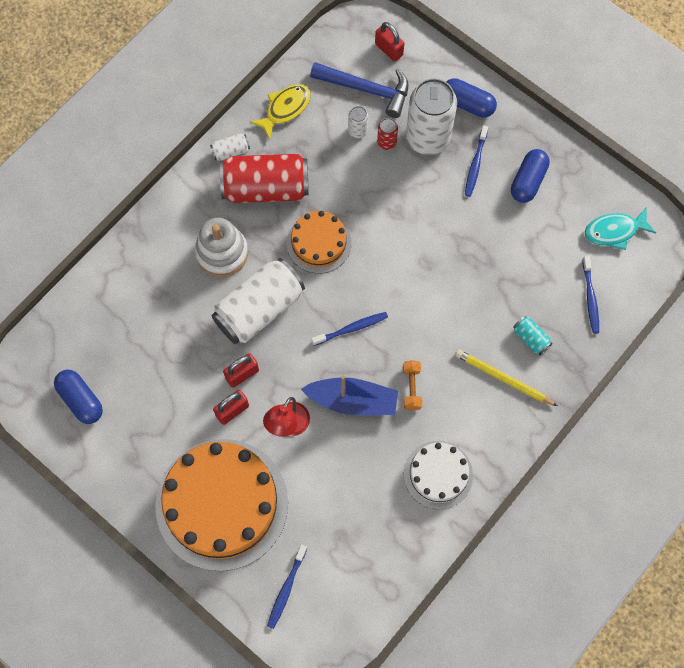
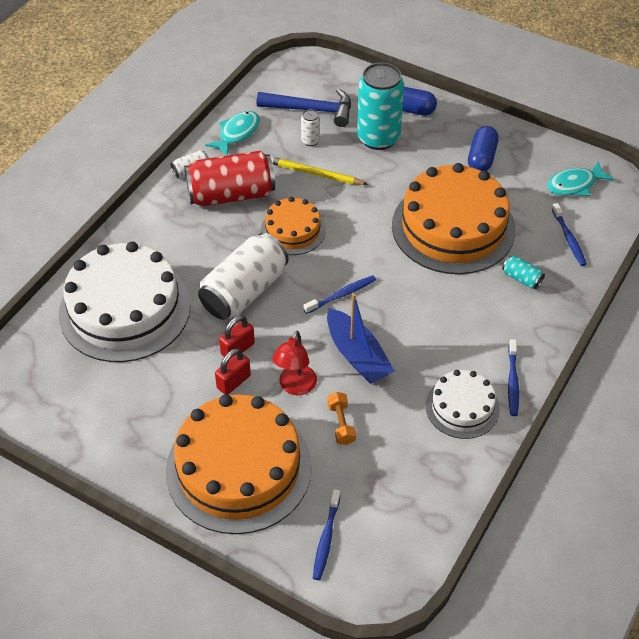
camera: 10 degrees left, 20 degrees down
(81, 400) = (70, 395): blue capsule -> none
(143, 311) = (125, 309): none -> white cake
(222, 253) = (197, 251): white stacking toy -> none
(285, 109) = (237, 133): yellow fish -> turquoise fish
(352, 401) = (357, 355): blue boat -> blue boat turned 60 degrees clockwise
(386, 142) = (340, 146): red can -> none
(389, 49) = (325, 79): red padlock -> none
(411, 388) = (414, 336): orange dumbbell -> orange dumbbell (341, 424)
(428, 138) = (378, 138): white can -> turquoise can
(475, 164) = (428, 152): blue toothbrush -> blue toothbrush (512, 382)
(478, 265) = (453, 227): none -> orange cake
(503, 378) = (504, 315): yellow pencil -> yellow pencil (315, 174)

